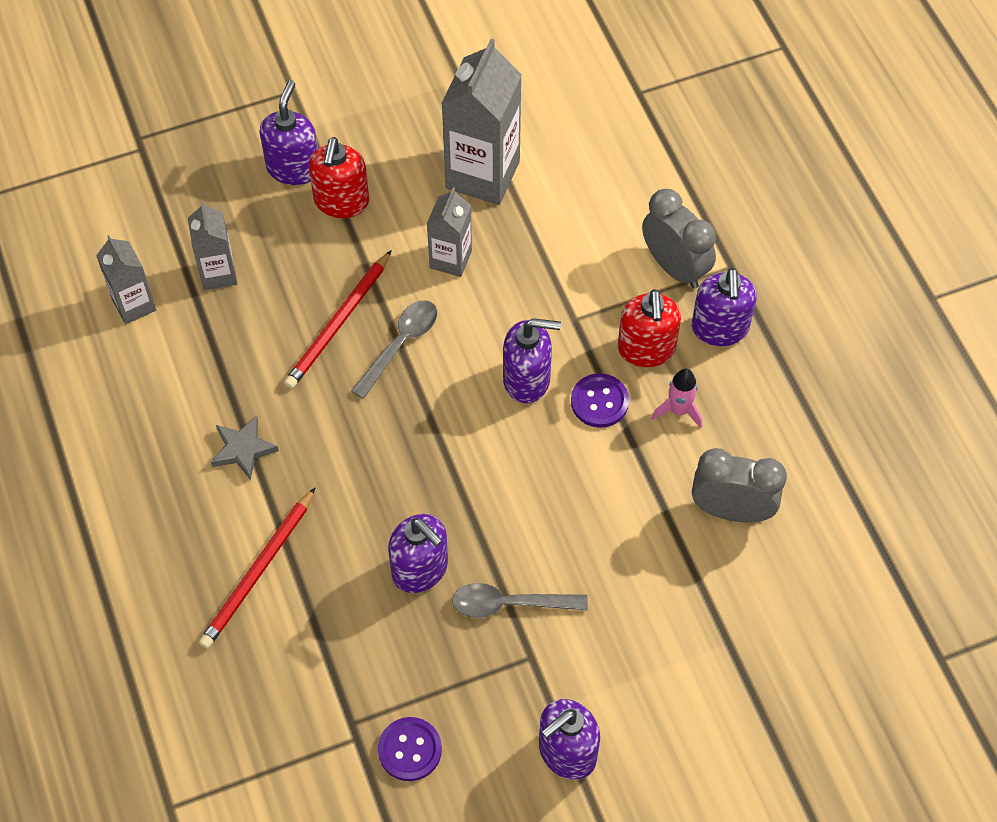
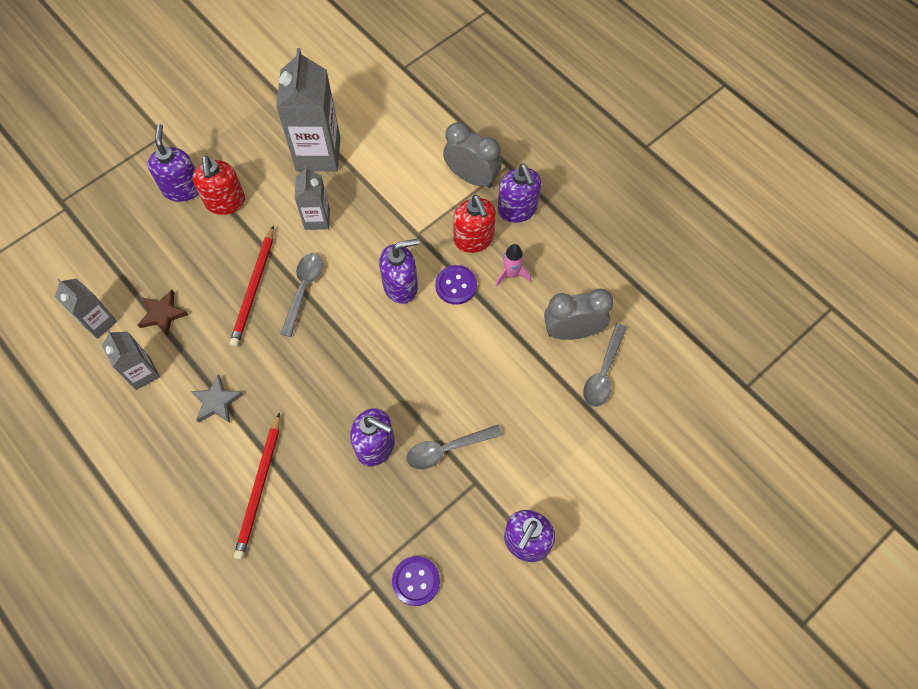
camera: 20 degrees left, 5 degrees up
(214, 319) = (163, 314): none -> brown star
(218, 273) = (154, 280): grey carton -> grey carton (142, 373)
(752, 577) = (603, 373): none -> grey spoon

